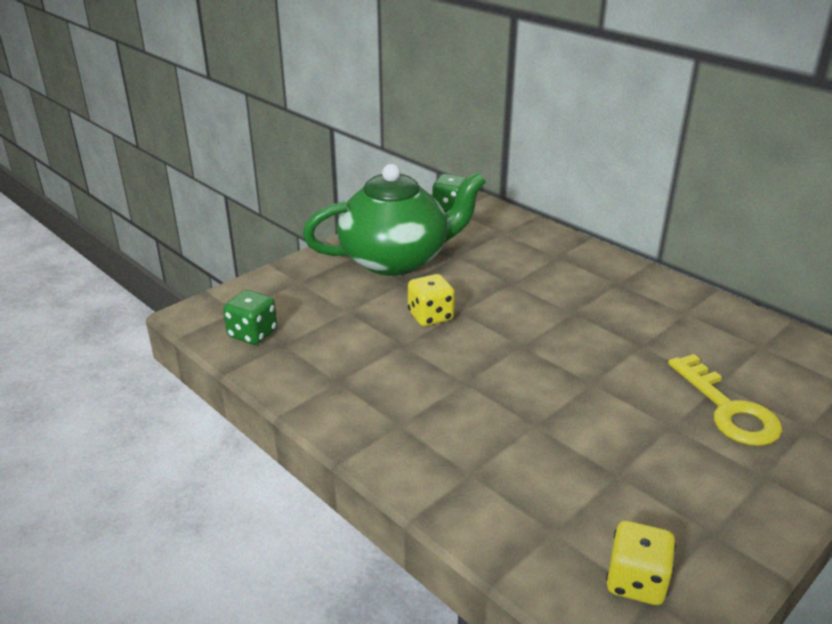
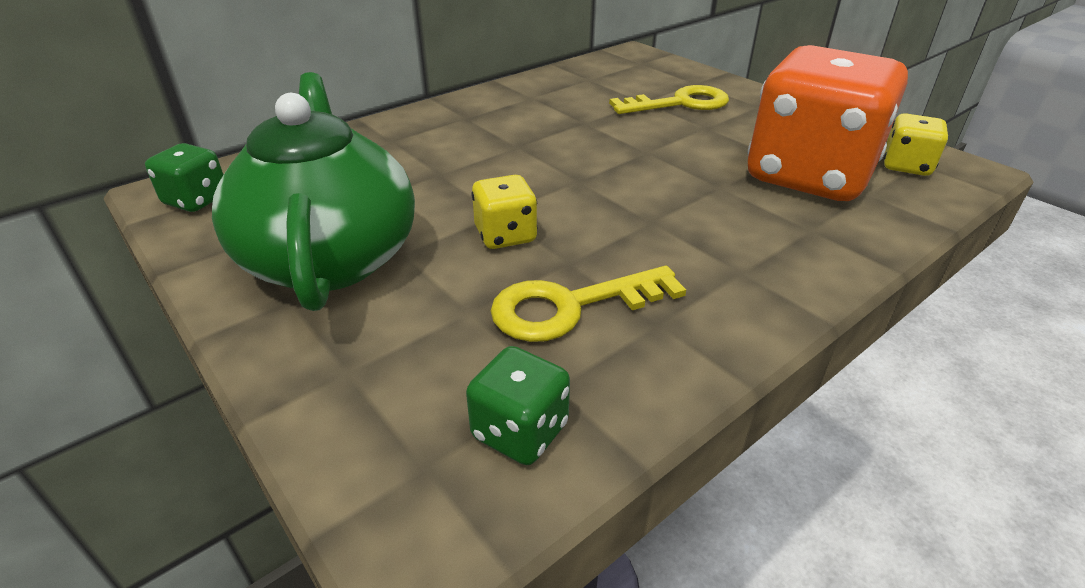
camera: 85 degrees left, 5 degrees up
(352, 346) = (571, 307): none -> yellow key
(579, 489) = (808, 175): none -> orange dice

